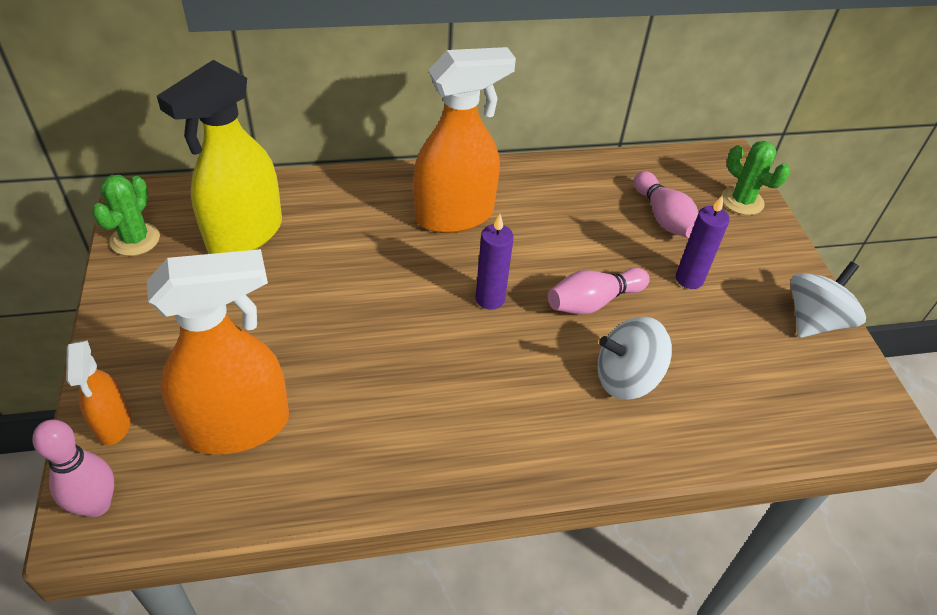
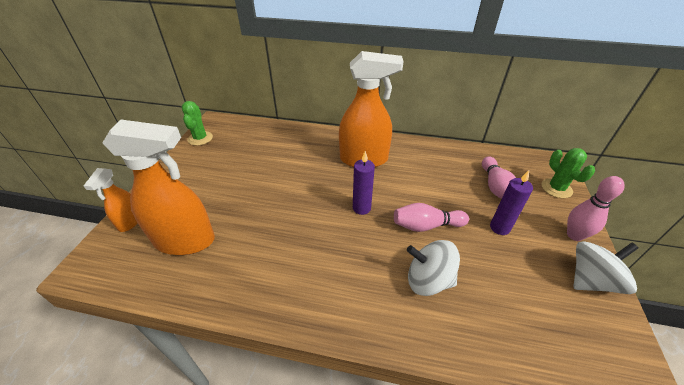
camera: 25 degrees right, 5 degrees down
(96, 505) = (93, 261): pink bowling pin -> pink bowling pin (574, 235)
(135, 239) = (200, 138): green cactus -> green cactus turned 45 degrees counterclockwise
(244, 235) = (250, 146): yellow spray bottle -> none

